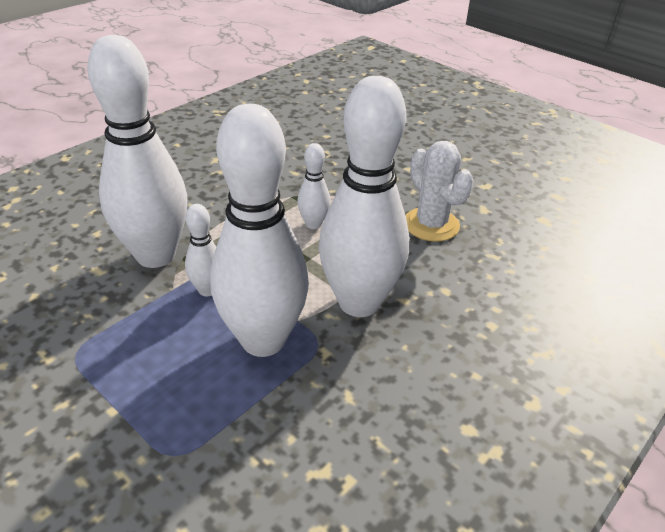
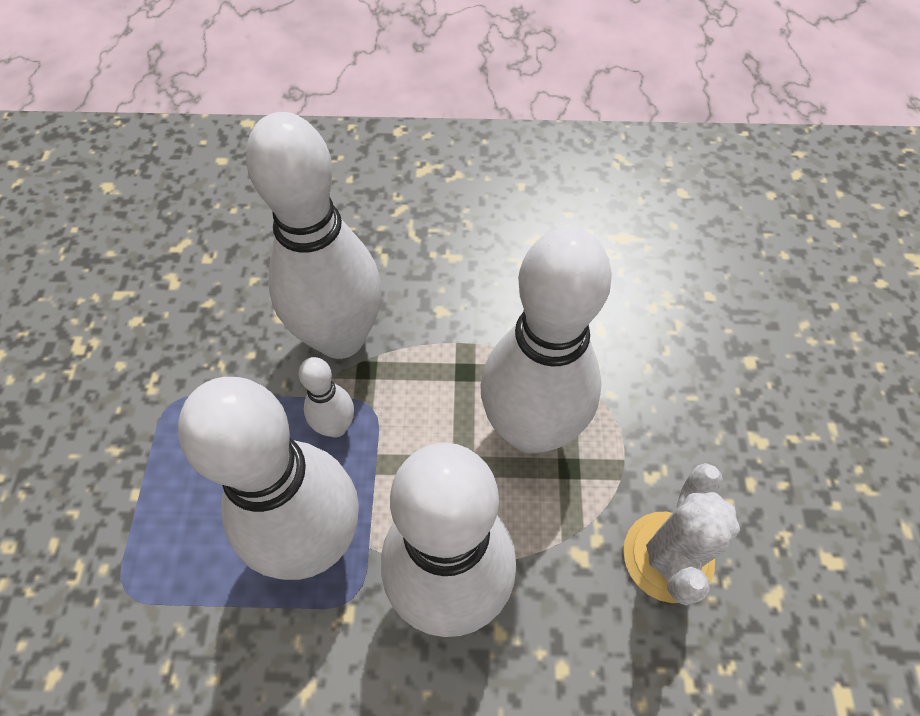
camera: 50 degrees right, 20 degrees up
(313, 224) = (530, 429): white bowling pin -> white bowling pin, size x2.25

